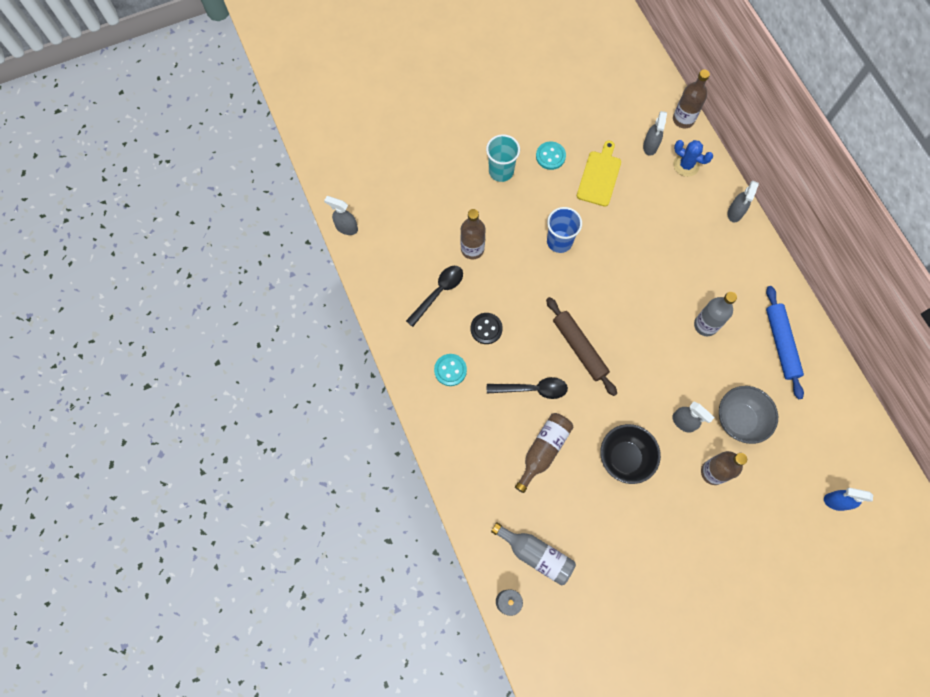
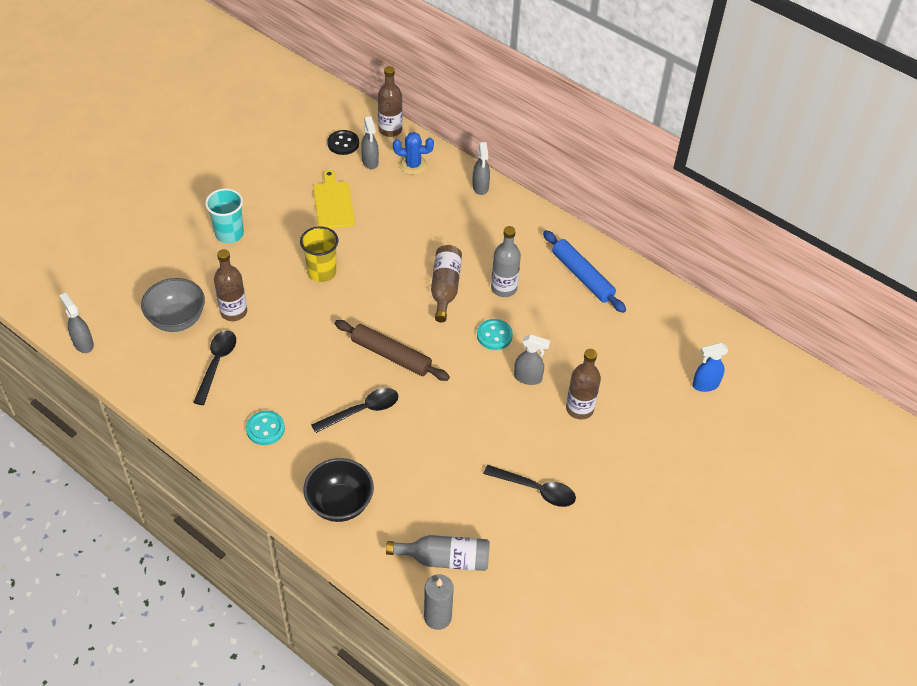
camera: 30 degrees left, 20 degrees down
(346, 228) = (83, 343): grey spray bottle -> grey spray bottle turned 60 degrees clockwise
(486, 329) = (285, 376): black button -> black button (343, 143)
(543, 450) = (402, 461): brown bottle -> brown bottle (445, 288)
(550, 156) = (274, 204): turquoise button -> turquoise button (494, 335)
(559, 241) = (322, 272): blue cup -> yellow cup
(625, 458) = (488, 432): black bowl -> black bowl (340, 504)
(638, 529) = (536, 489): none -> black spoon
(739, 420) = (579, 354): grey bowl -> grey bowl (177, 319)

